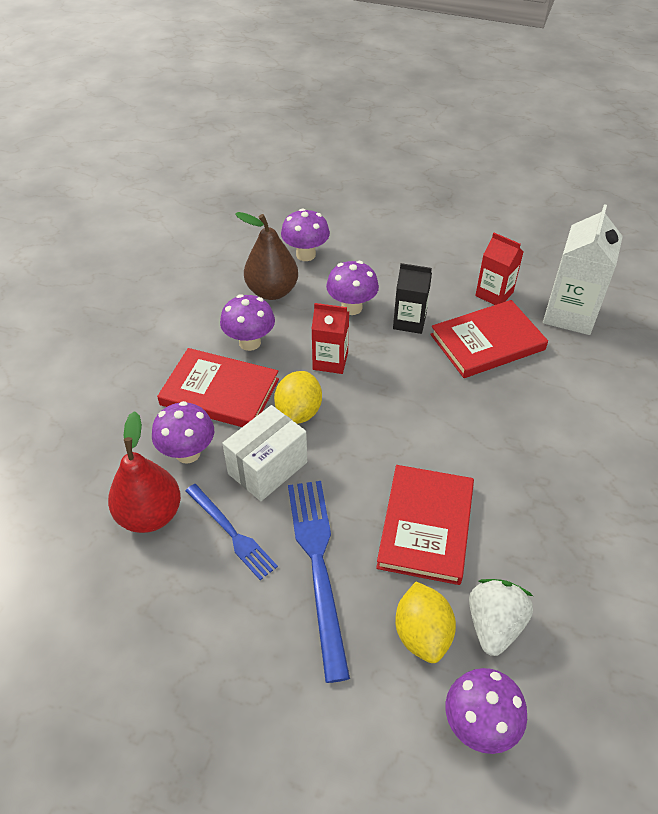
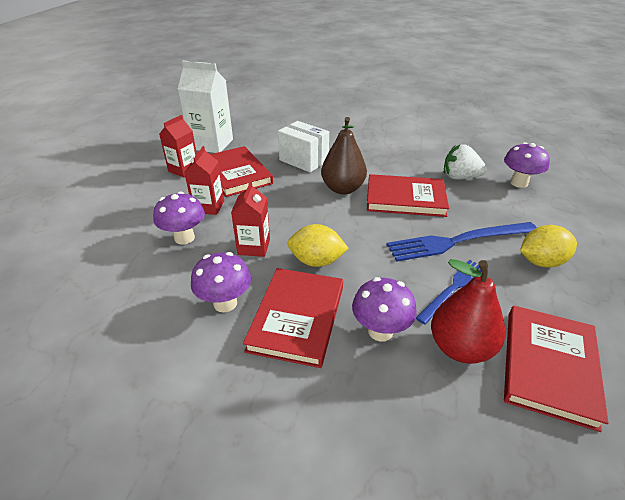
camera: 95 degrees left, 10 degrees down
(106, 587) = (549, 366): none -> red book
(267, 468) = (381, 274): white box -> white box (303, 160)
(272, 291) = (145, 294): brown pear -> brown pear (343, 189)
(305, 255) = (90, 273): purple mushroom -> none
(409, 321) = (209, 207): black carton -> red carton
(422, 634) = (480, 199): yellow lemon -> yellow lemon (541, 262)

